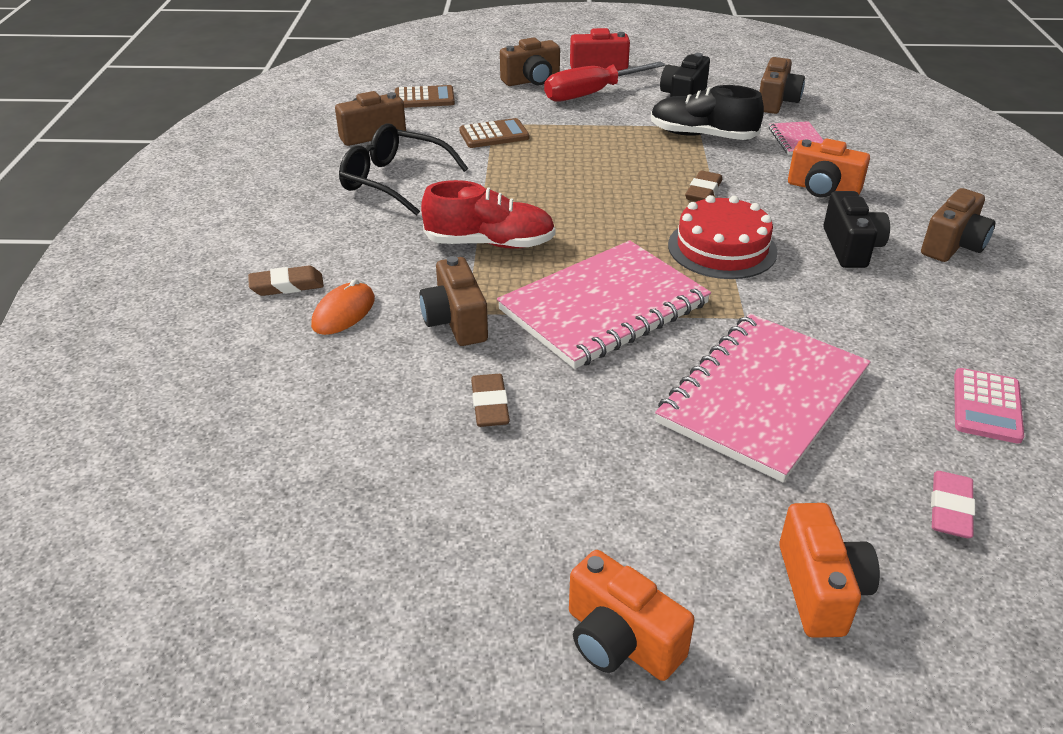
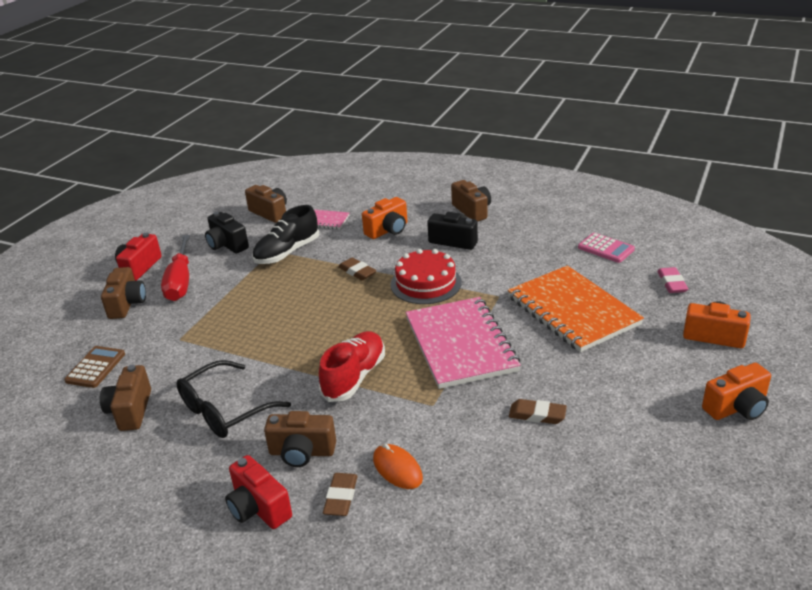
camera: 65 degrees left, 5 degrees down
(258, 241) = (258, 508): none -> red camera
(456, 321) = (441, 413): brown camera -> brown camera (302, 452)
(494, 135) = (198, 342): brown calculator -> none
(763, 397) = (572, 311): pink notebook -> orange notebook
(950, 509) = (671, 283): pink eraser -> pink eraser turned 45 degrees clockwise

